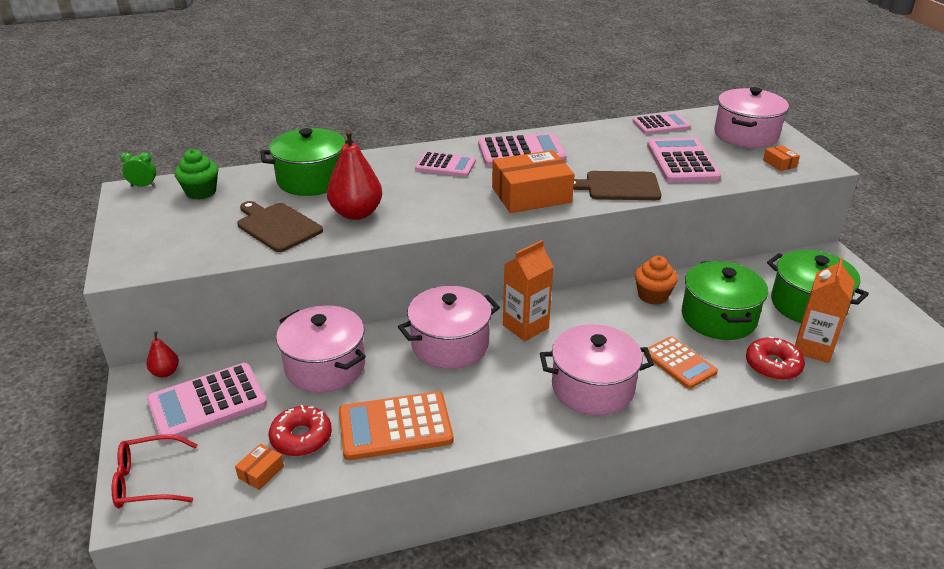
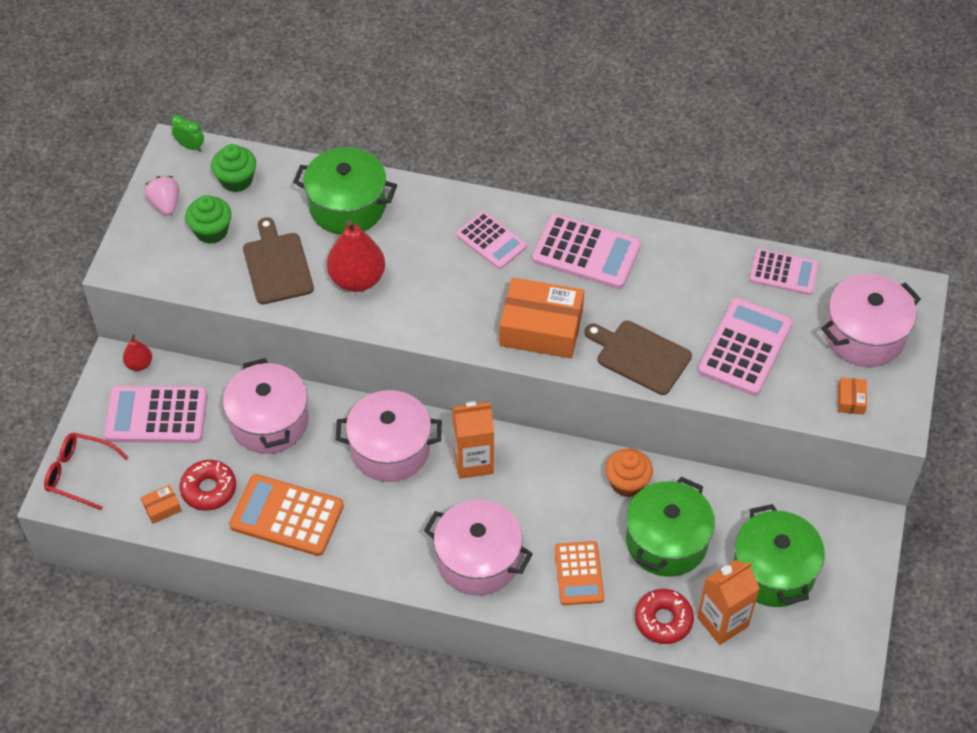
camera: 30 degrees right, 20 degrees up
(141, 222) = (165, 204): none -> pink strawberry
(199, 224) = (211, 231): none -> green cupcake

